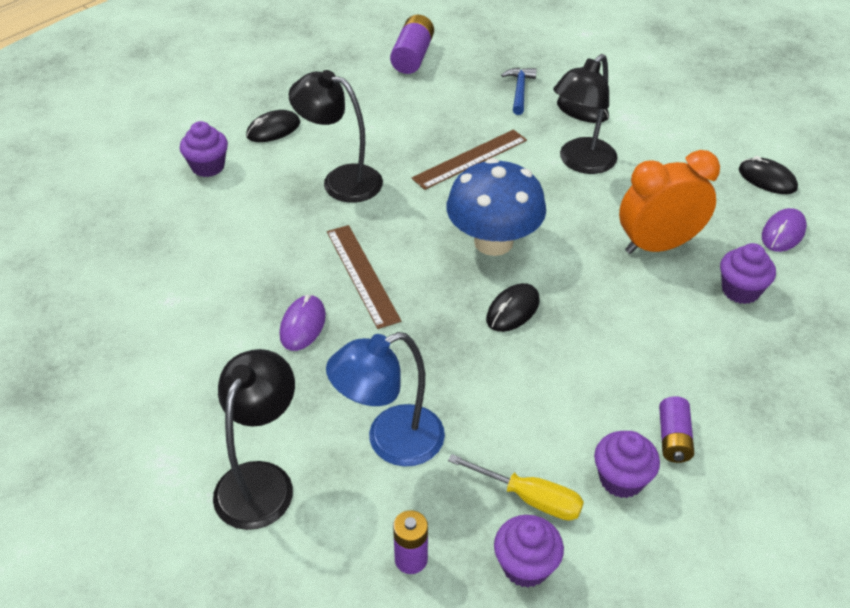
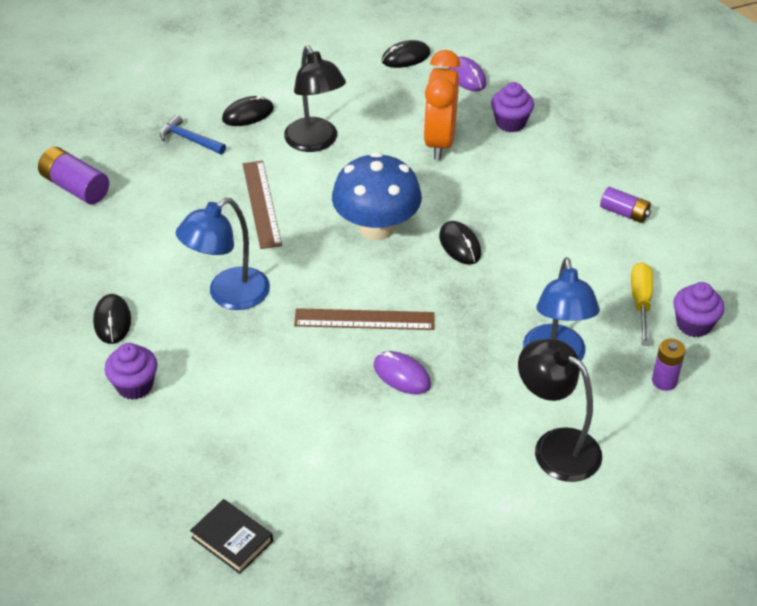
camera: 65 degrees left, 0 degrees up
(61, 280) = (232, 539): none -> black book
(341, 180) = (228, 295): black lamp -> blue lamp
(530, 498) = (640, 302): yellow screwdriver -> yellow screwdriver turned 45 degrees counterclockwise
(621, 479) = (646, 251): purple cupcake -> none

